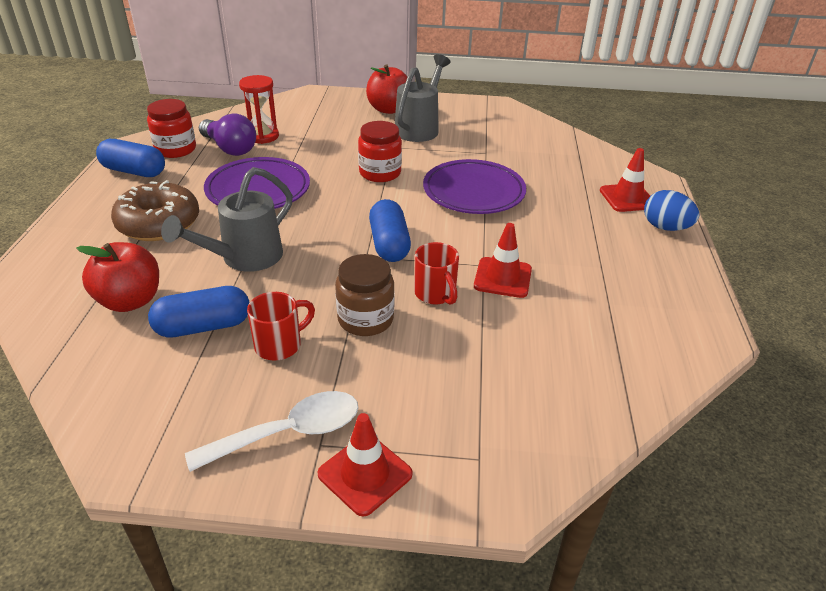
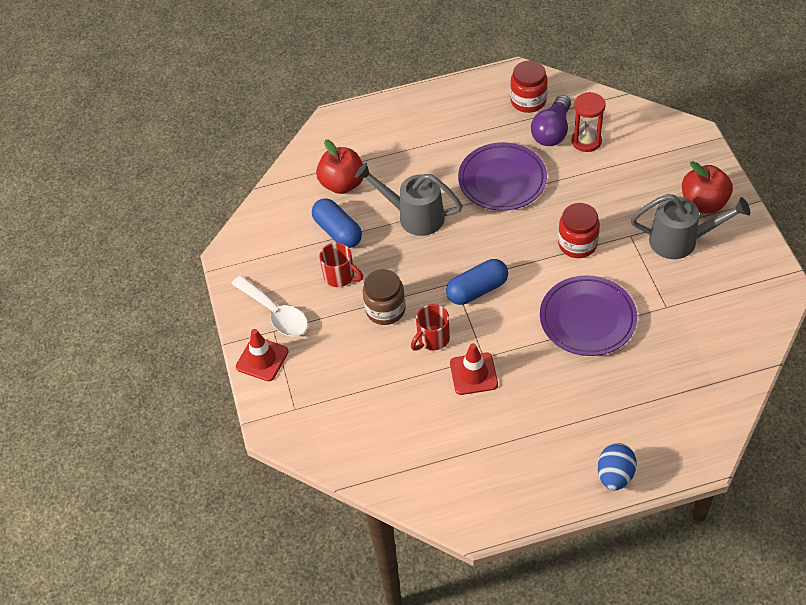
camera: 75 degrees right, 15 degrees up
(134, 171) = (482, 97): blue capsule -> none
(159, 223) = (426, 150): brown donut -> none
(627, 198) = (651, 438): red traffic cone -> none

